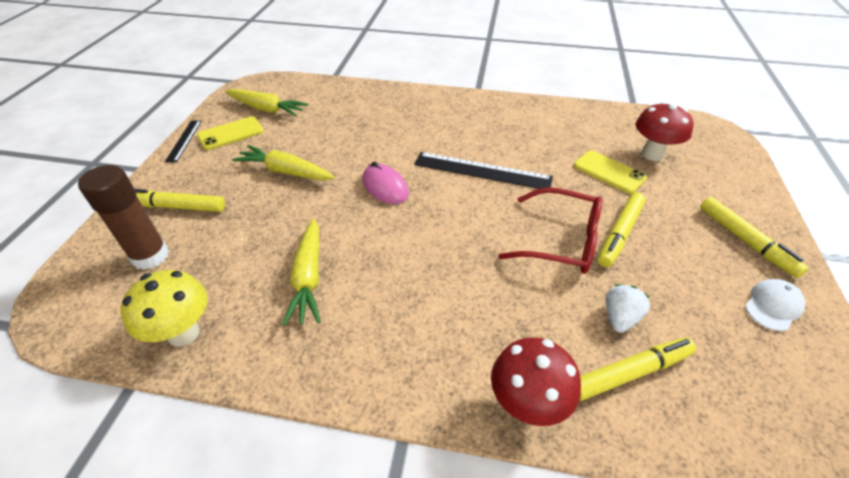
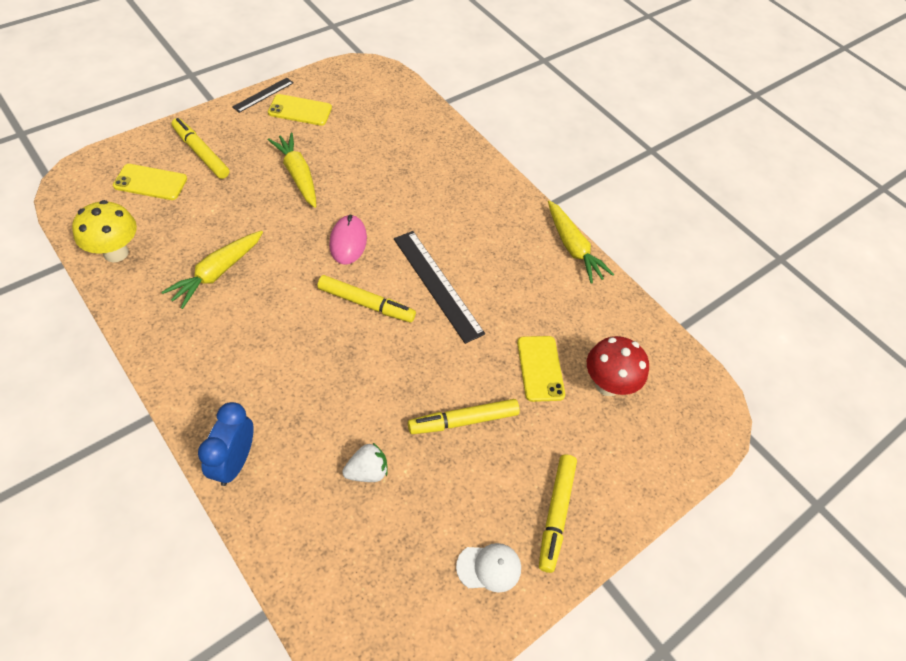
camera: 35 degrees right, 10 degrees up
(150, 256) = (150, 182): brown glue stick -> yellow phone
(266, 109) = (350, 103): yellow carrot -> yellow carrot (573, 248)
(527, 405) = (234, 462): red mushroom -> blue clock
(561, 241) = (411, 388): red glasses -> none
(630, 373) = (319, 506): yellow marker -> yellow marker (366, 304)

